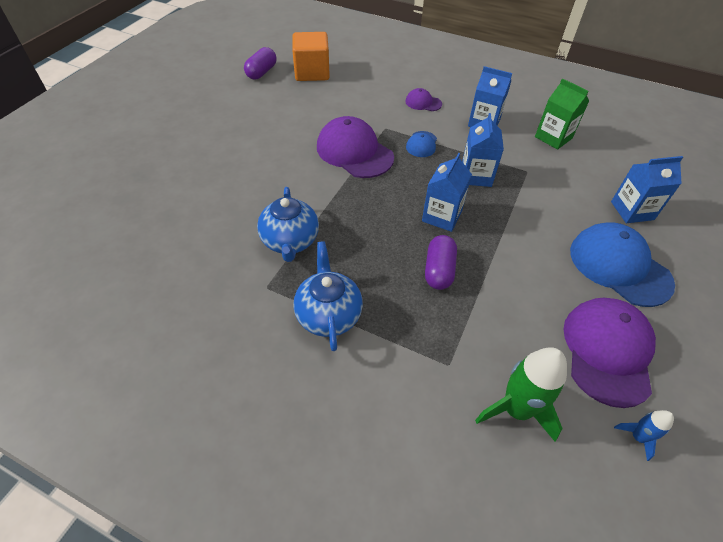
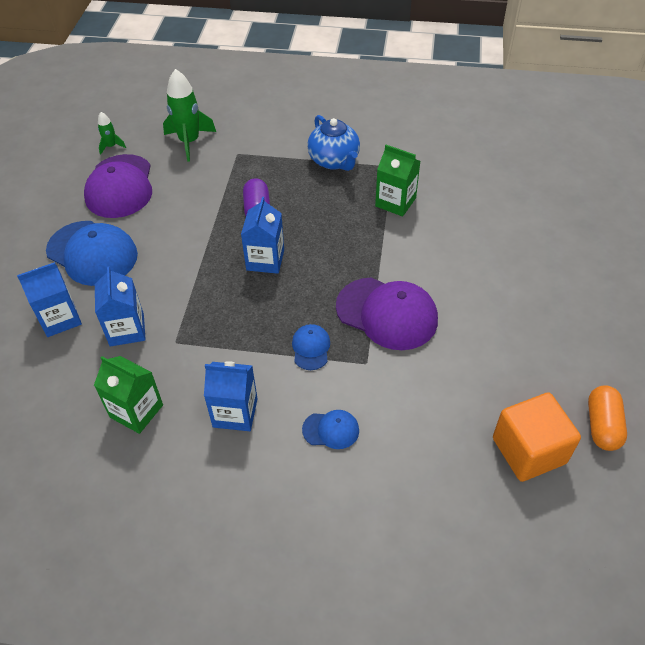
camera: 165 degrees right, 0 degrees up
(261, 72) = (602, 425): purple capsule -> orange capsule
(290, 241) = (395, 202): blue teapot -> green carton
(423, 103) = (331, 430): purple cap -> blue cap
(476, 176) = (236, 318): blue carton -> blue carton (127, 329)
(637, 437) = (111, 146): blue rocket -> green rocket

